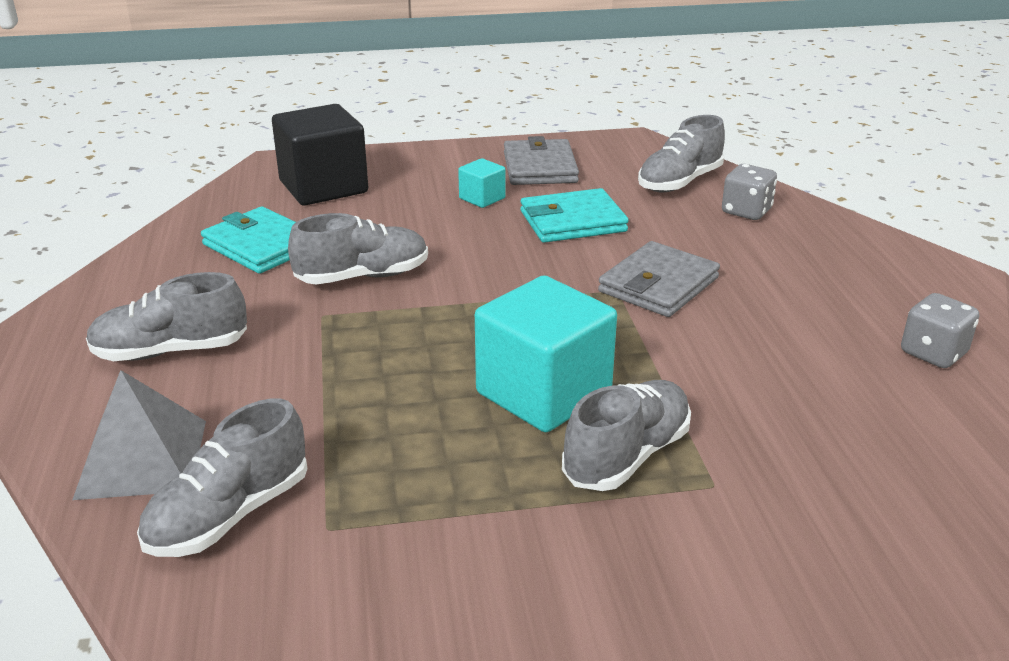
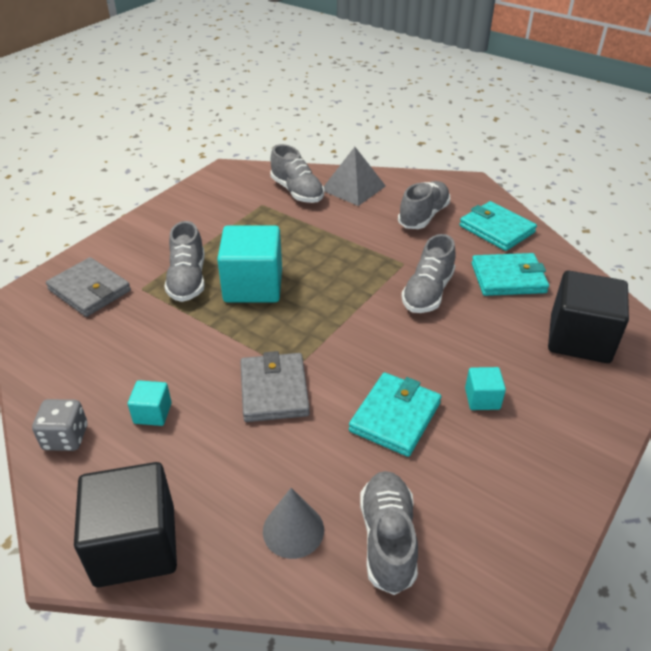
camera: 135 degrees right, 10 degrees up
(145, 288) = (496, 229): none -> turquoise wallet
(229, 515) = (297, 191): grey shoe -> grey shoe turned 150 degrees clockwise
(540, 167) = (509, 471): grey wallet -> grey wallet (89, 290)
(746, 211) = (293, 530): grey dice -> grey cone
(813, 328) = (152, 413): none -> turquoise cube
(891, 256) = (135, 545): none -> black cube

